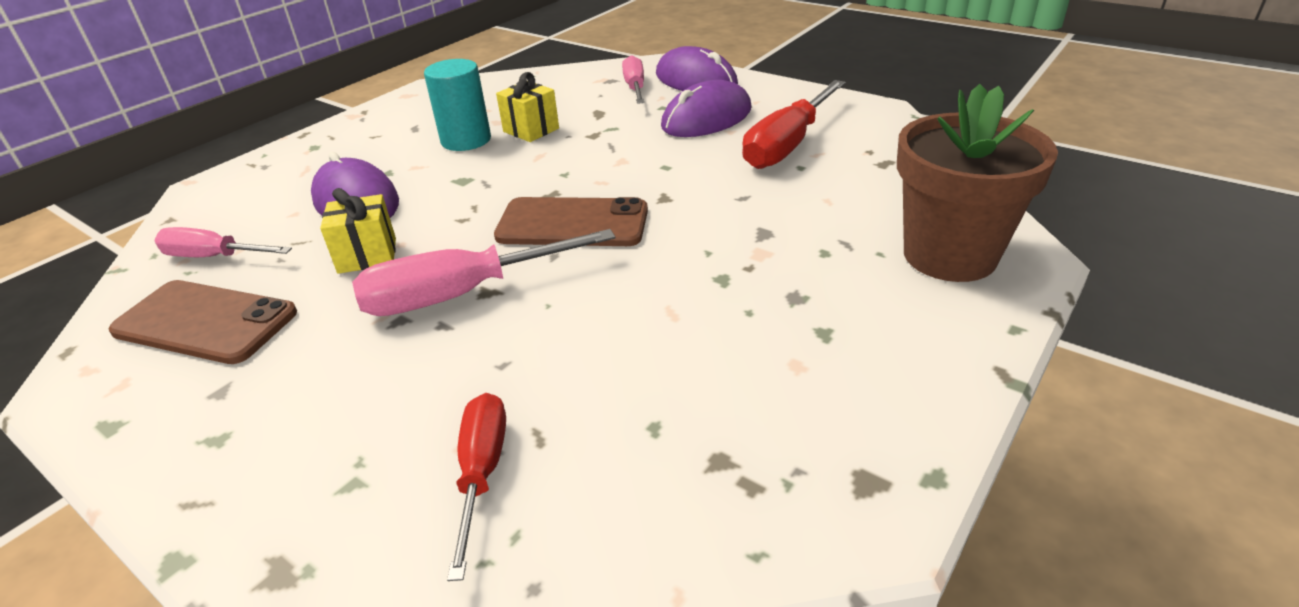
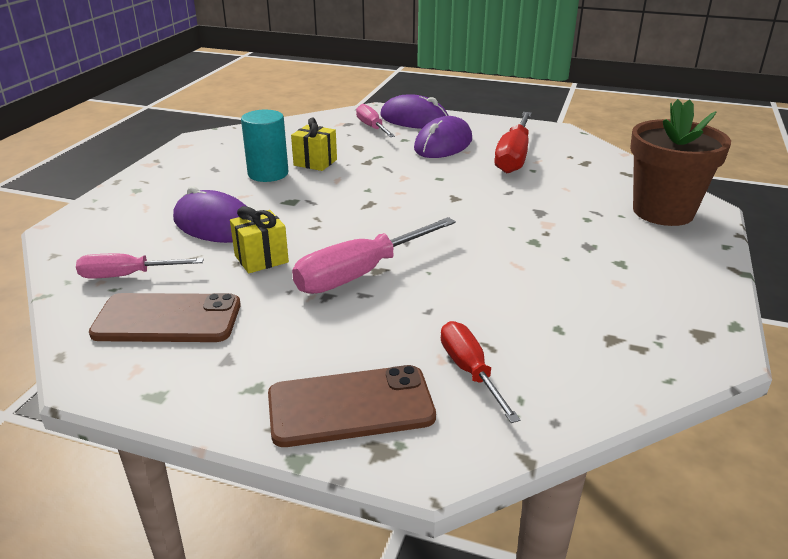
camera: 20 degrees left, 5 degrees down
(572, 223) = (403, 220): brown phone -> brown phone (350, 406)

